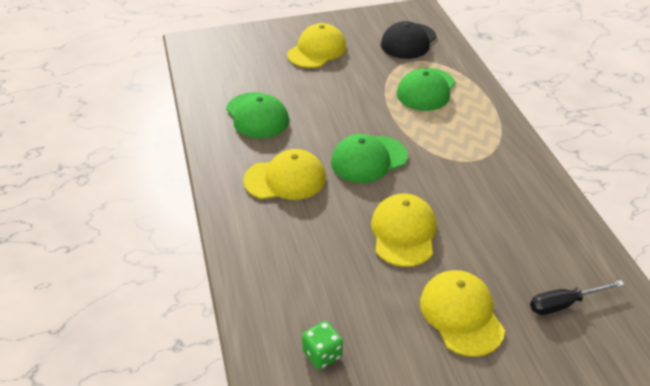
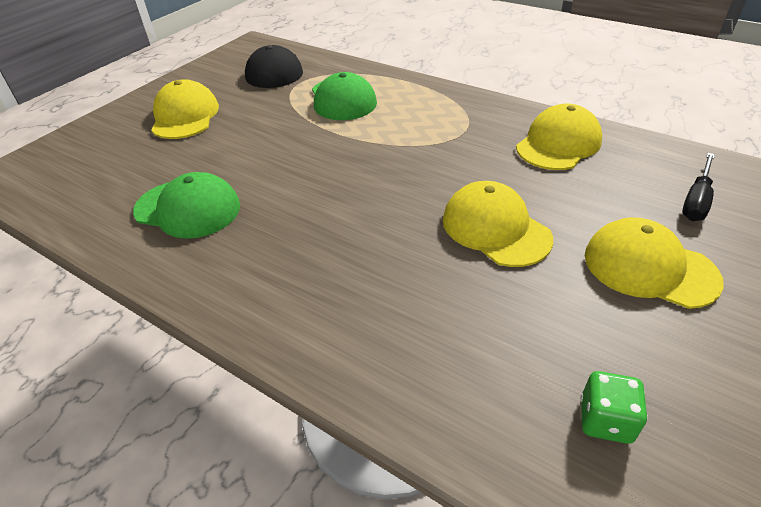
camera: 40 degrees left, 0 degrees up
(285, 179) = (306, 254): yellow cap -> yellow cap (558, 144)
(369, 159) = (370, 183): green cap -> none

